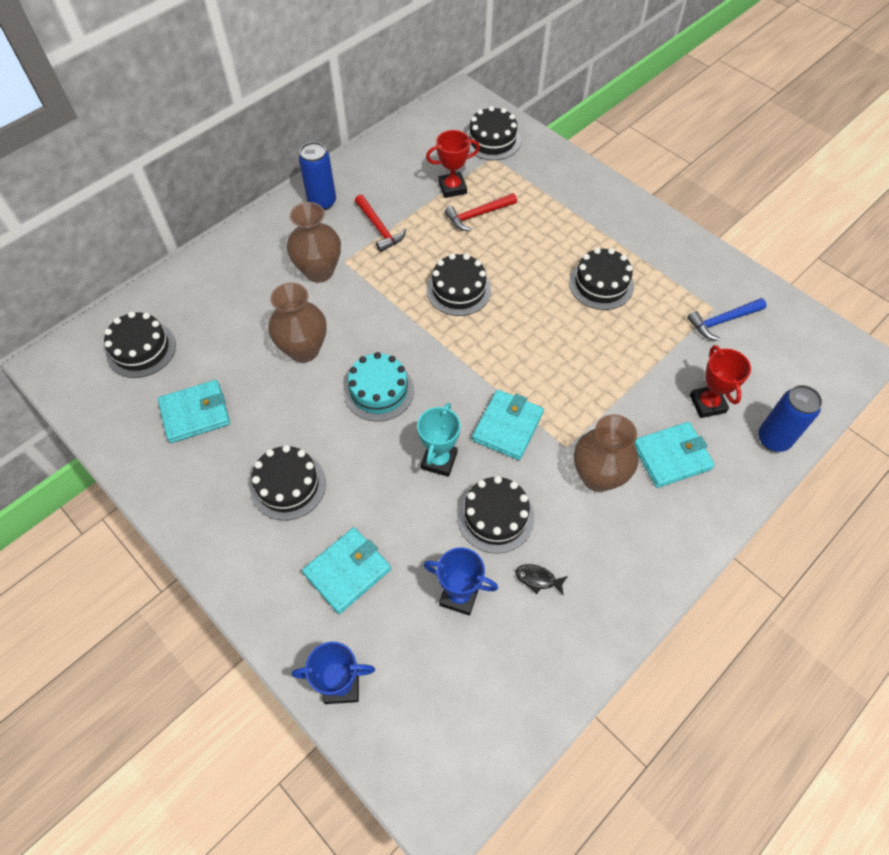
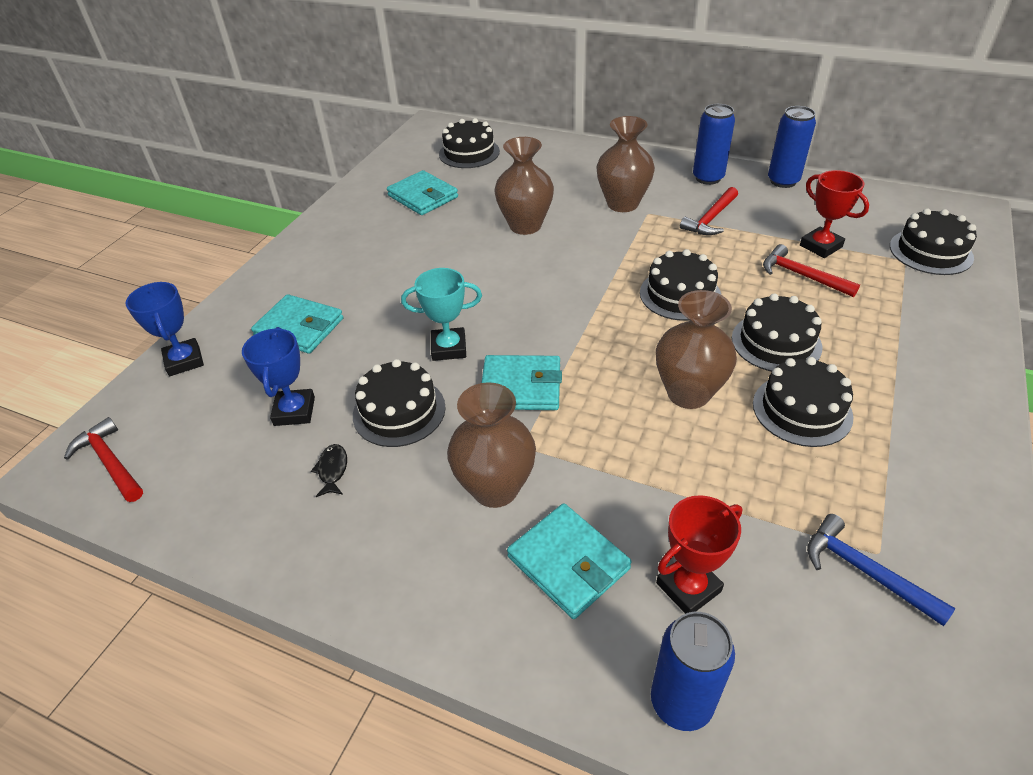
camera: 70 degrees right, 15 degrees down
(288, 485) = (375, 265): black cake -> black cake (776, 342)
(360, 163) = (783, 181): none -> blue can
(379, 391) = (509, 283): turquoise cake -> none
(453, 763) = (110, 462): none -> red hammer
(560, 333) = (688, 393): none -> brown vase

